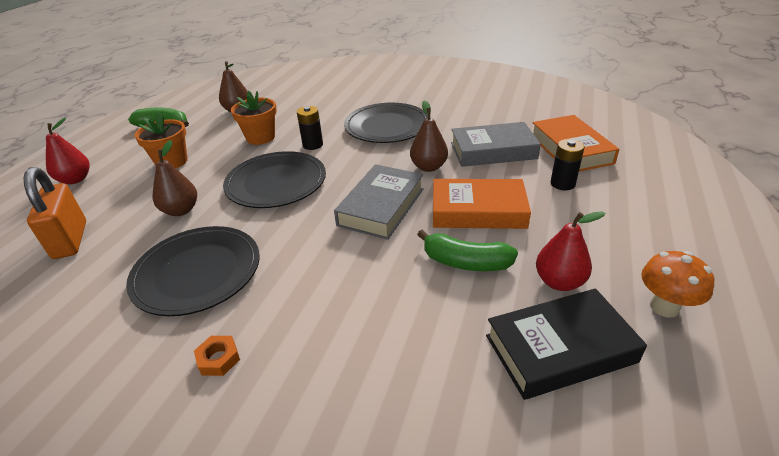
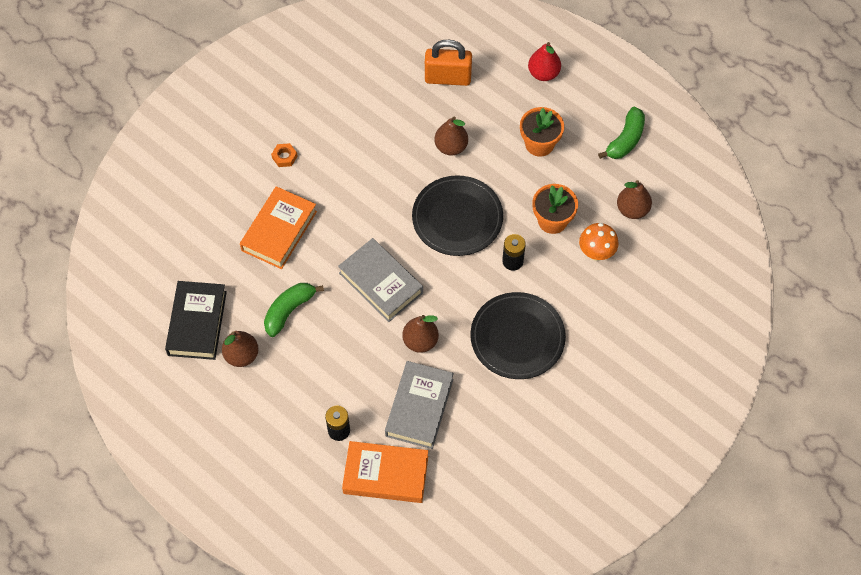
camera: 110 degrees right, 25 degrees up
(197, 273) = (366, 152): black plate -> none
(478, 211) = (339, 347): orange book -> orange book (279, 231)
(559, 282) = (241, 355): red pear -> brown pear
(664, 307) = (191, 399): orange mushroom -> orange mushroom (596, 253)

